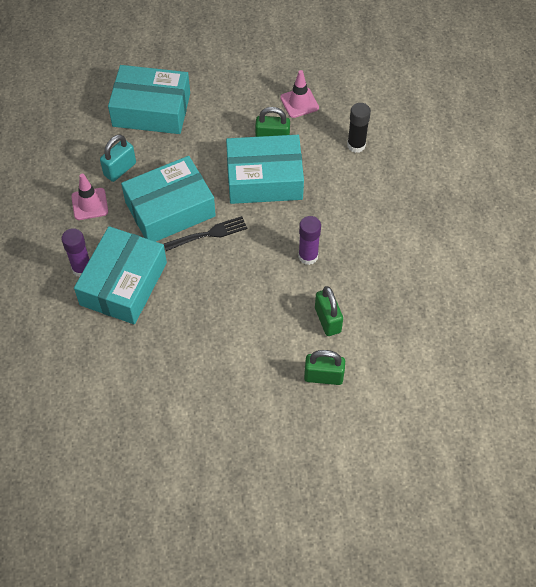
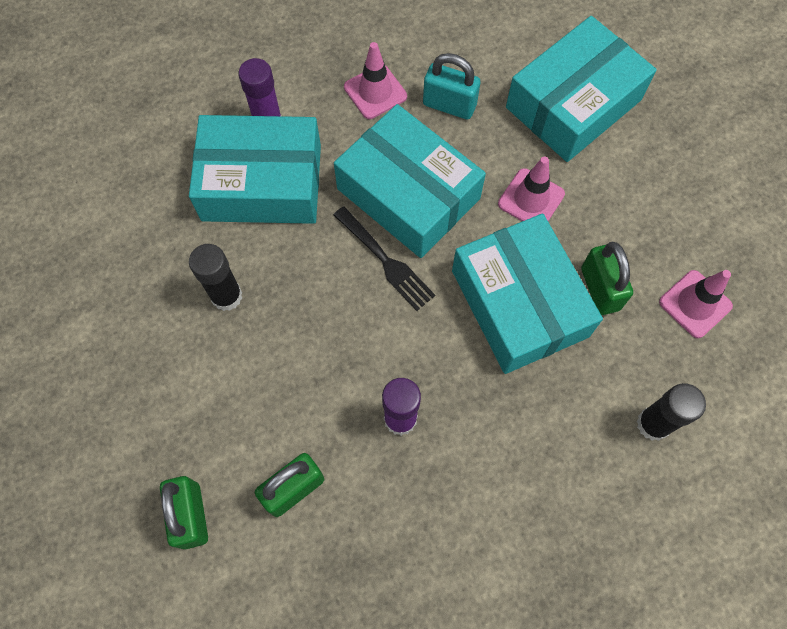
camera: 70 degrees right, 10 degrees up
(151, 110) = (573, 103): turquoise box -> turquoise box turned 60 degrees clockwise
(193, 323) = (226, 296): none -> black glue stick
(203, 151) = (531, 199): none -> pink traffic cone

